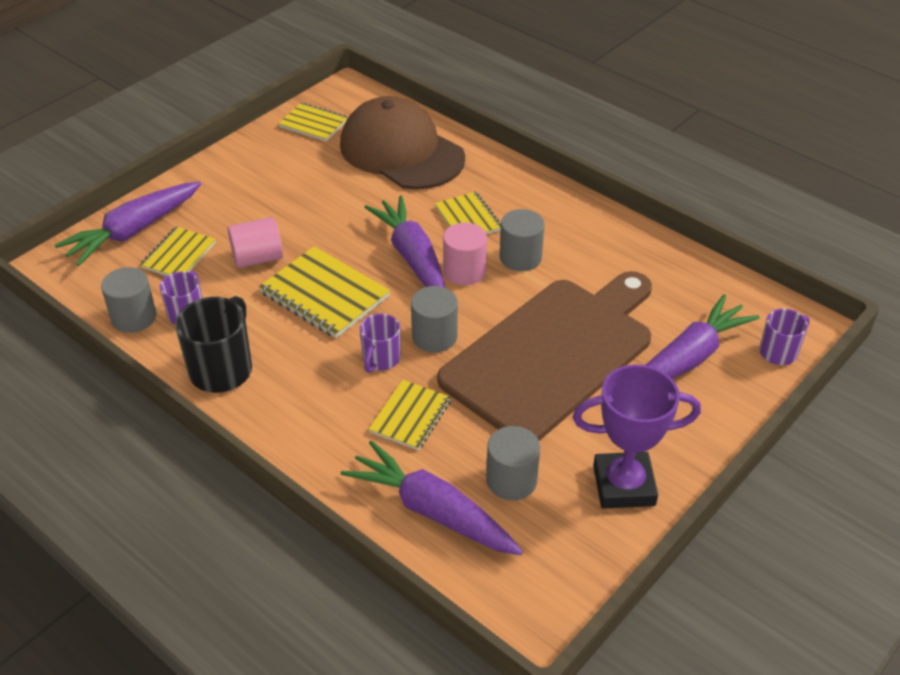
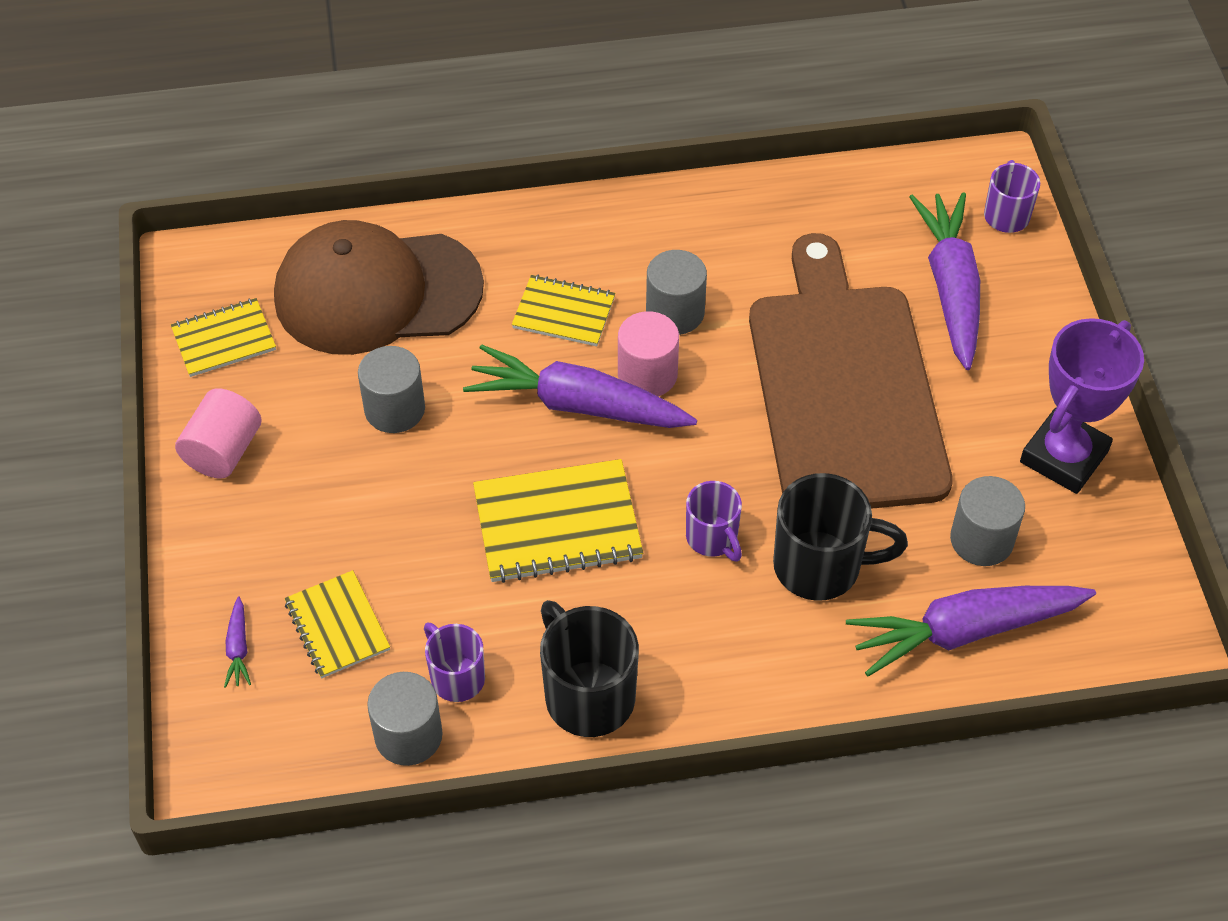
camera: 50 degrees left, 10 degrees up
(134, 231) = (238, 648): purple carrot -> purple carrot, size x0.40
(257, 258) = (426, 550): pink cylinder -> pink cylinder (223, 451)
(410, 416) = (821, 566): yellow notebook -> black mug
(434, 336) = (723, 468): grey cylinder -> grey cylinder (394, 409)

